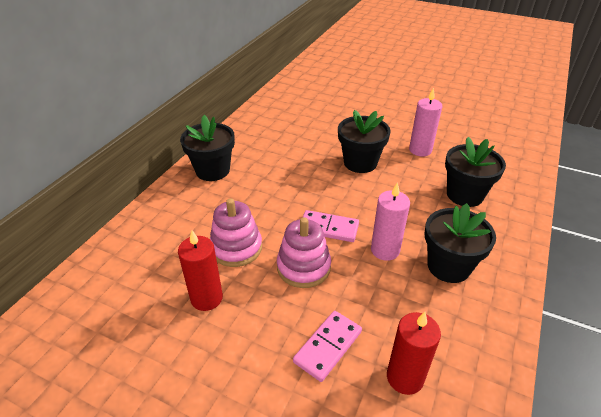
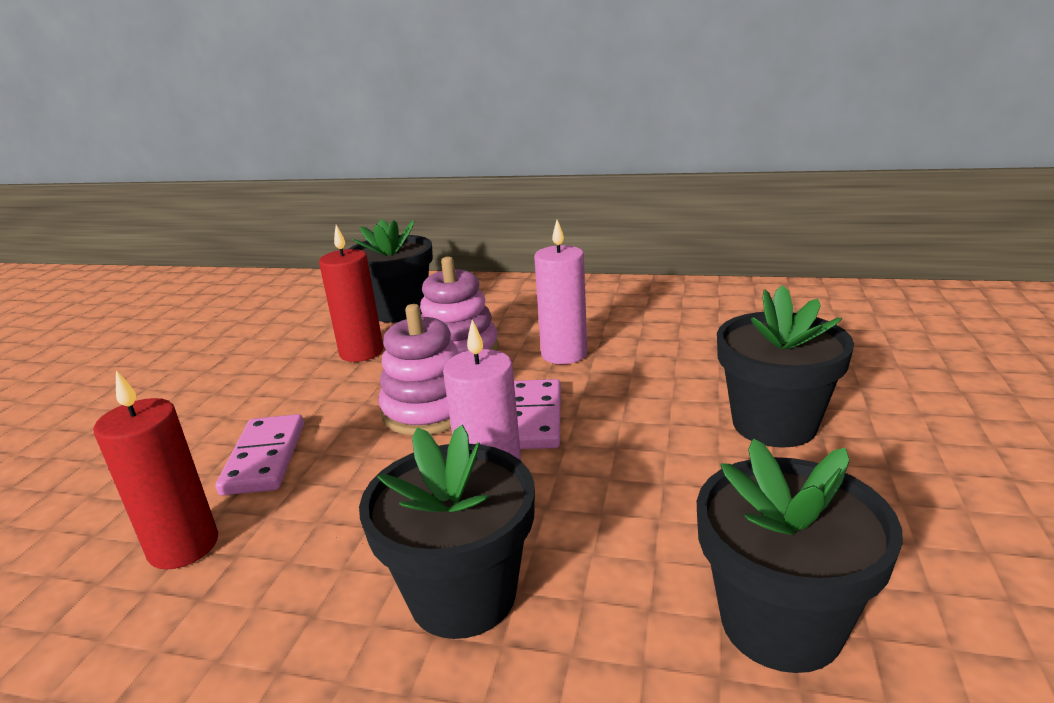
camera: 80 degrees right, 15 degrees down
(212, 170) = (626, 298): black flower pot -> black flower pot (399, 311)
(328, 347) = (264, 458): pink domino -> pink domino turned 60 degrees clockwise
(420, 150) = (935, 513): pink candle -> pink candle (564, 354)

